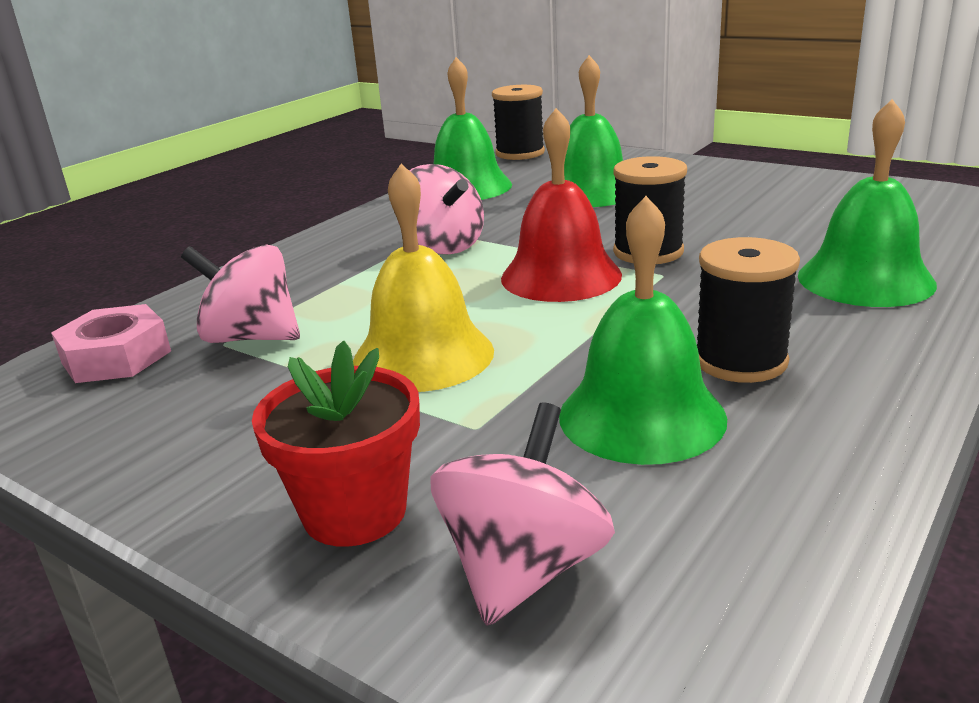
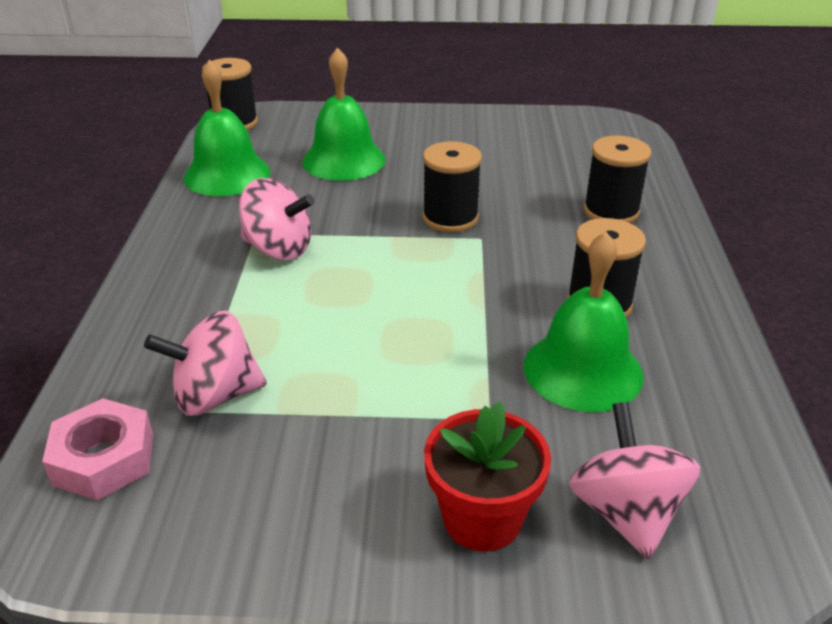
camera: 35 degrees left, 10 degrees up
(423, 355) = (384, 367): yellow bell -> none
(561, 276) = (409, 258): red bell -> none
(865, 279) = (611, 211): green bell -> black spool

